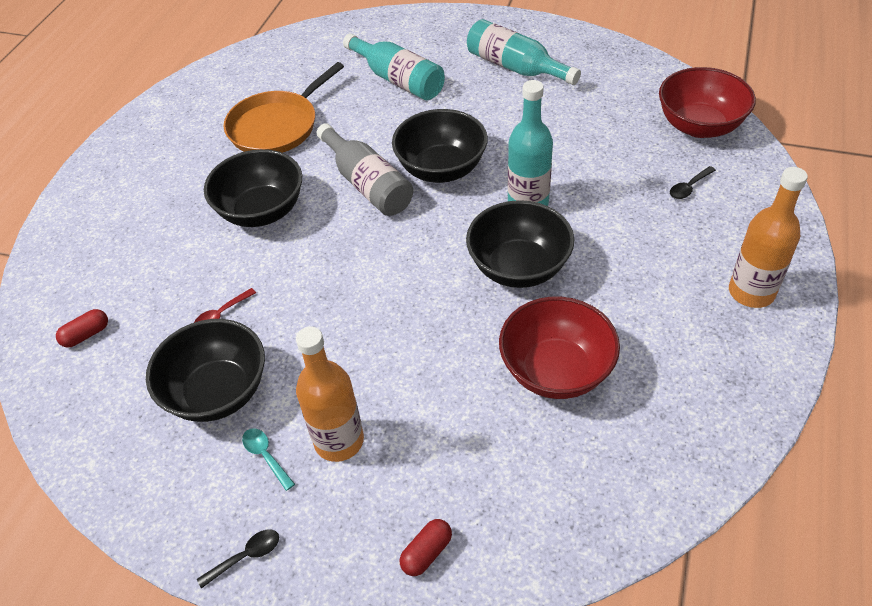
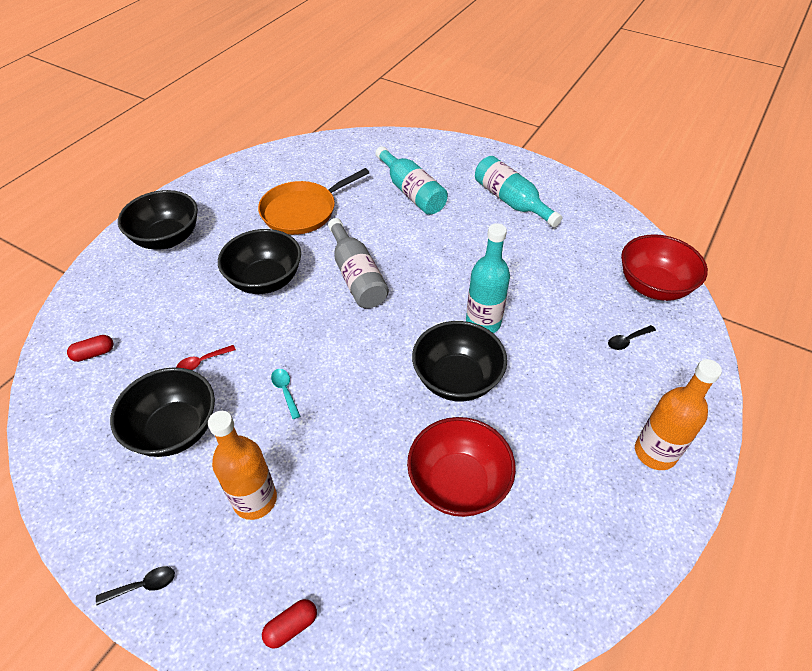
camera: 10 degrees right, 0 degrees up
(266, 456) = (192, 497): turquoise spoon -> turquoise spoon (285, 391)
(441, 169) = (421, 276): black bowl -> black bowl (167, 238)

